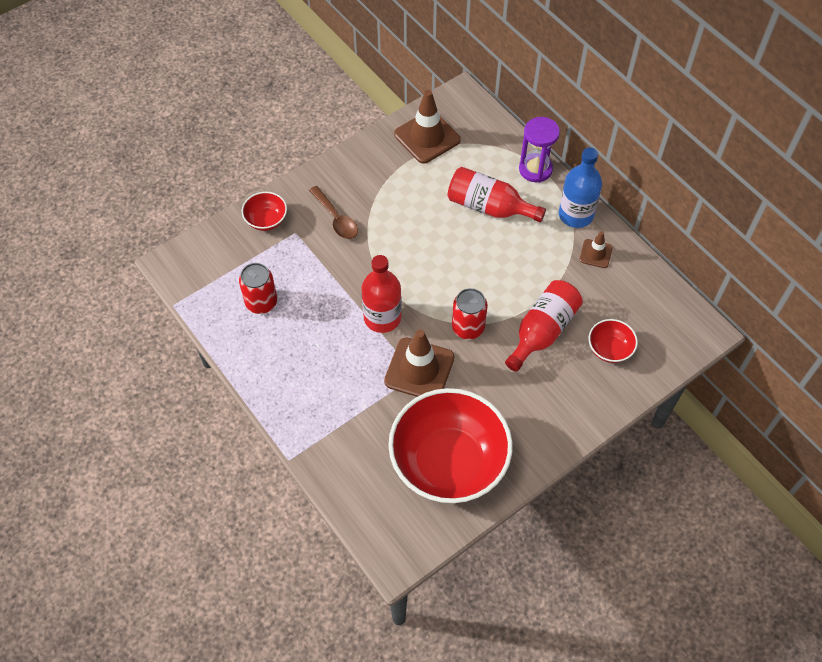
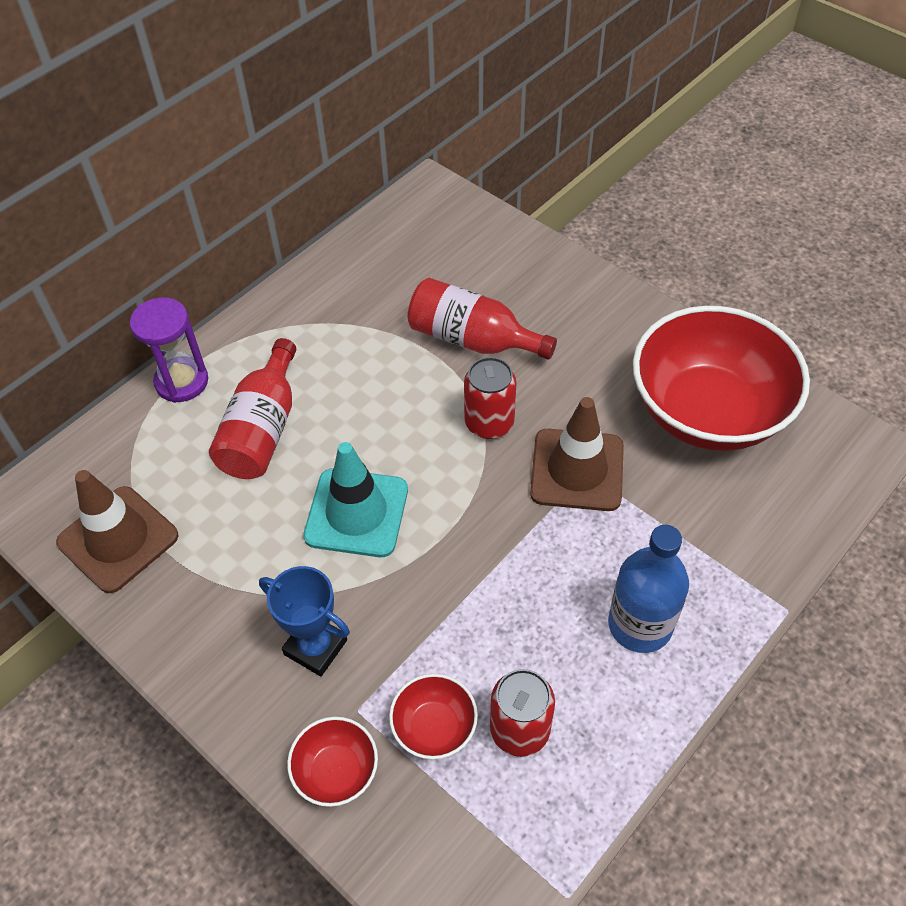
camera: 100 degrees left, 5 degrees down
(336, 218) = (315, 647): brown spoon -> blue trophy
(382, 317) = (501, 535): red bottle -> none
(416, 247) = (356, 513): none -> turquoise traffic cone
(576, 215) = (264, 325): blue bottle -> blue bottle (640, 624)
(595, 254) = (330, 298): brown traffic cone -> none
(609, 349) = (480, 270): red bowl -> red bowl (434, 727)

